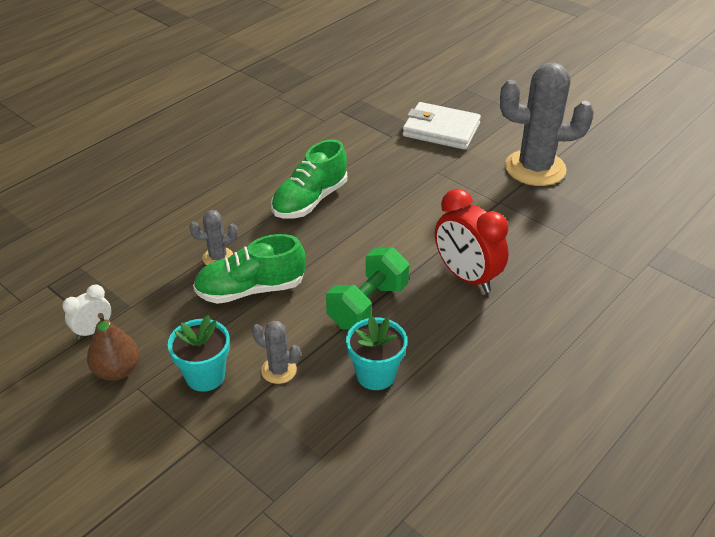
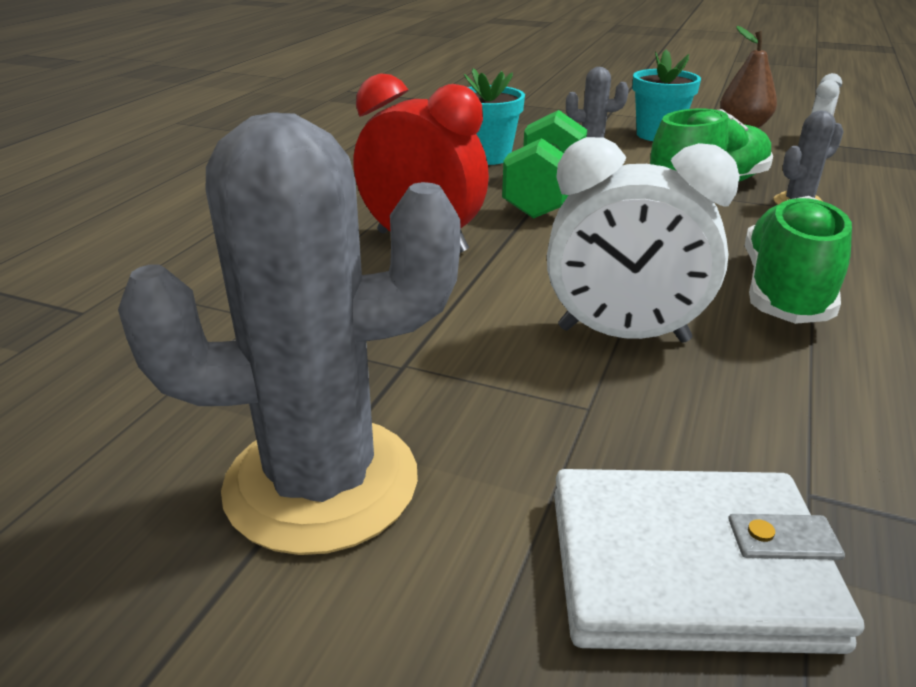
camera: 160 degrees right, 10 degrees down
(402, 195) = (623, 335): none -> white clock

